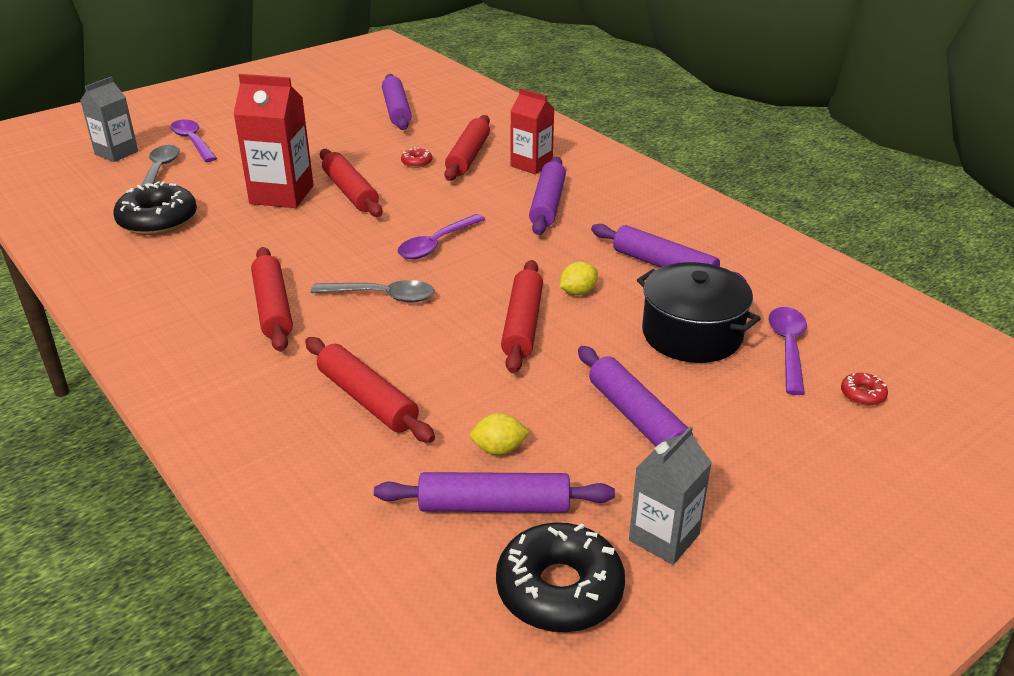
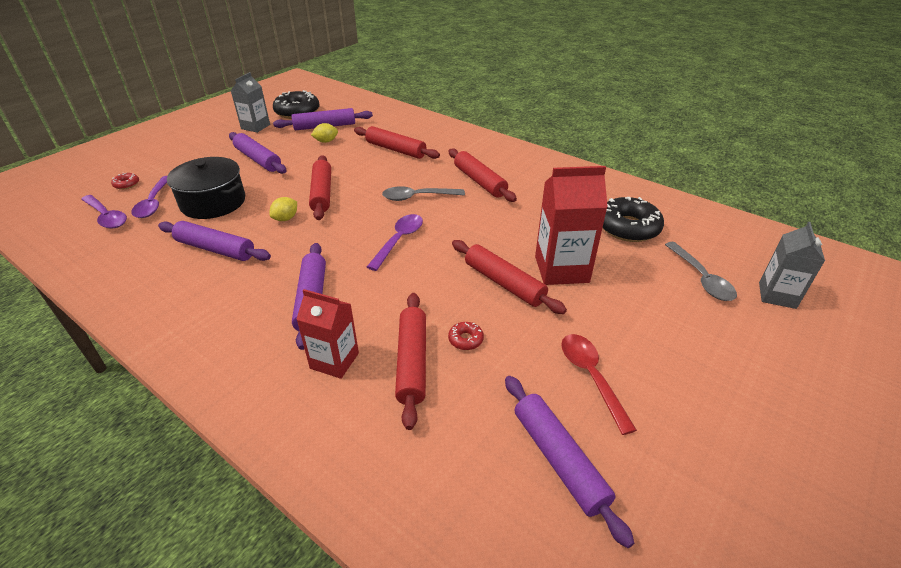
camera: 165 degrees right, 5 degrees up
(193, 142) = (731, 328): purple spoon -> purple spoon (106, 217)
(338, 134) = (591, 377): none -> red spoon

